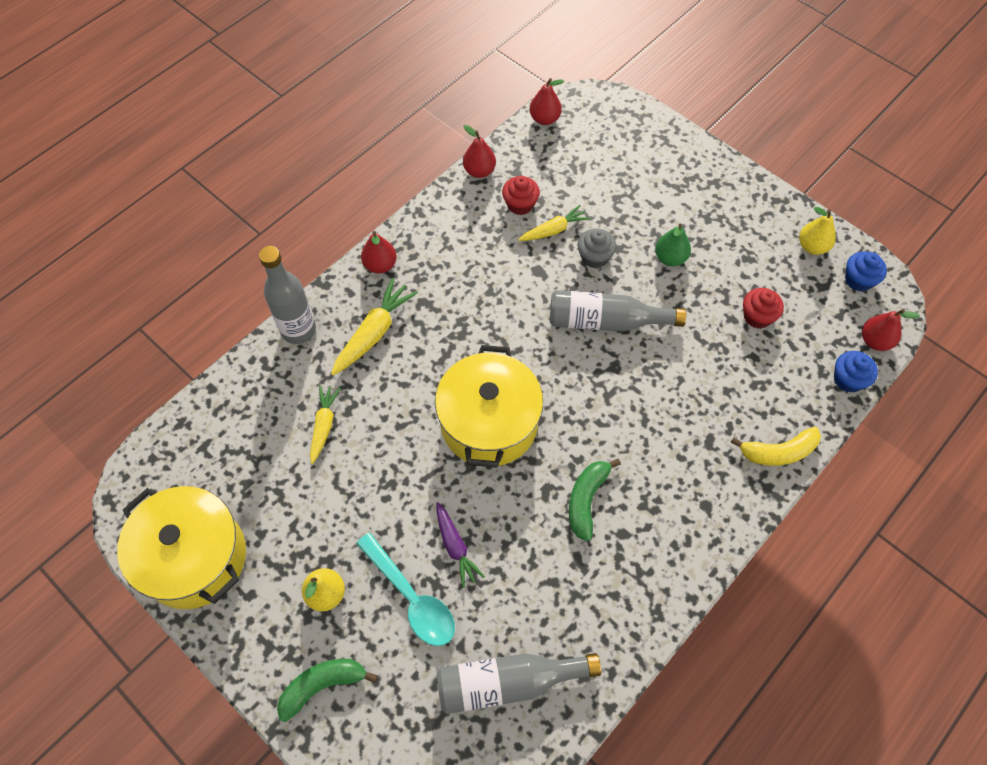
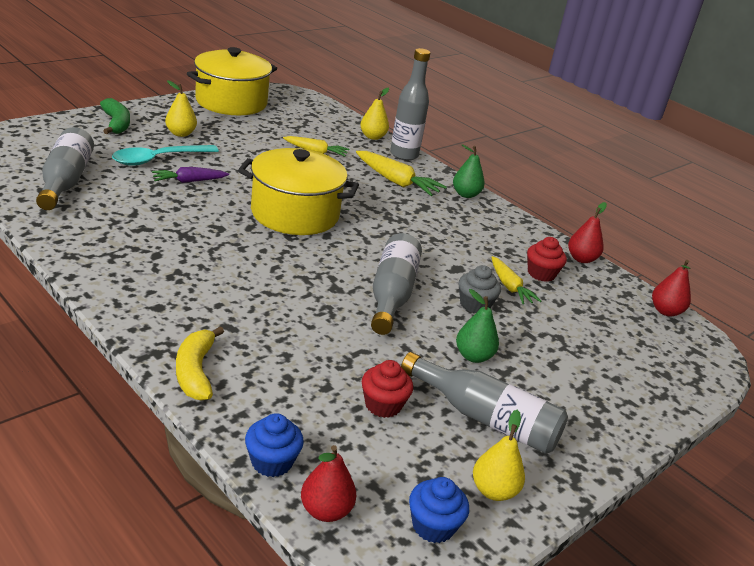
camera: 90 degrees right, 30 degrees down
(255, 368) = (372, 137): none -> yellow pear
(380, 265) = (465, 194): red pear -> green pear
(586, 500) = (199, 244): green banana -> none
(742, 250) = (485, 418): none -> grey bottle

